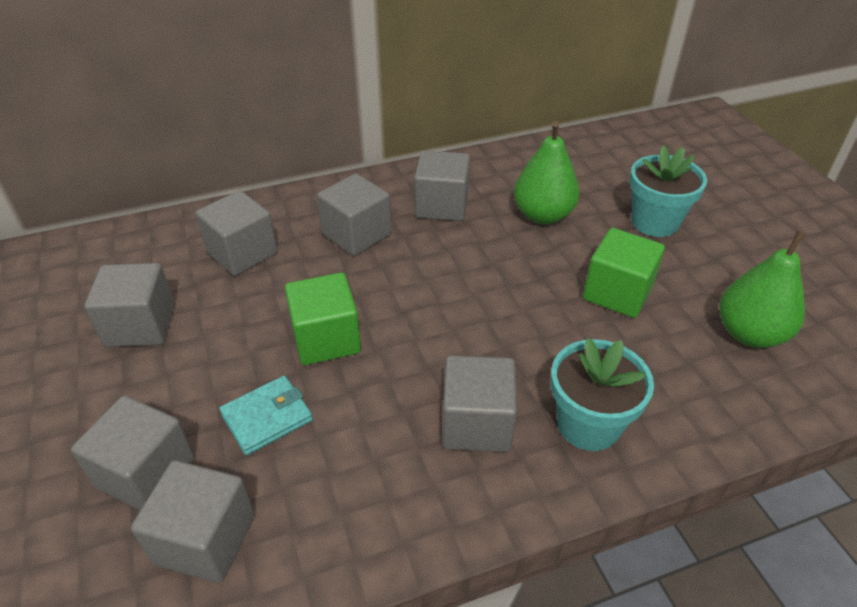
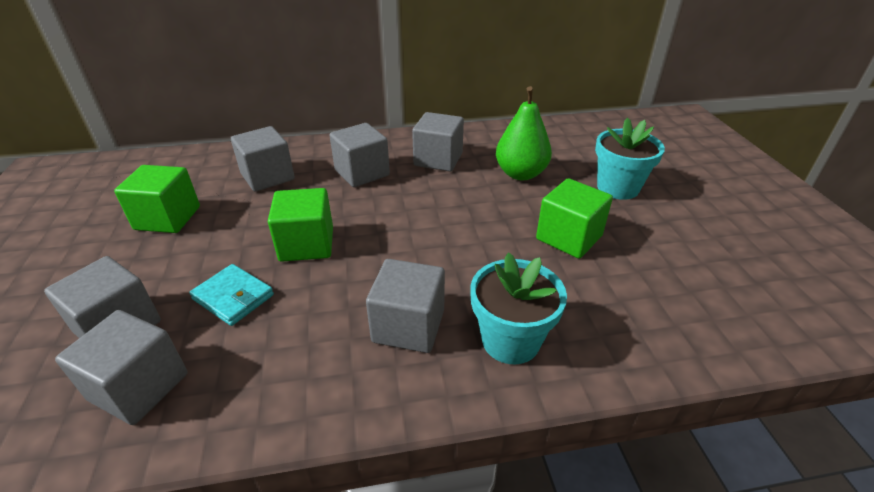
camera: 10 degrees right, 5 degrees down
(141, 325) = (168, 218): grey cube -> green cube
(267, 417) = (233, 297): turquoise wallet -> turquoise wallet turned 60 degrees clockwise
(749, 334) = (686, 284): green pear -> none

